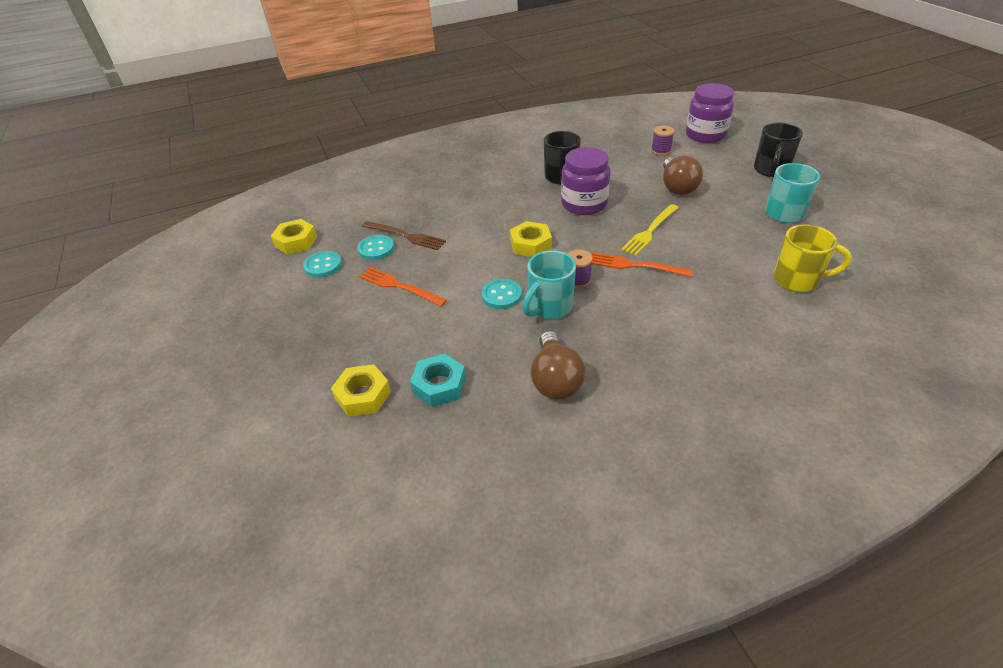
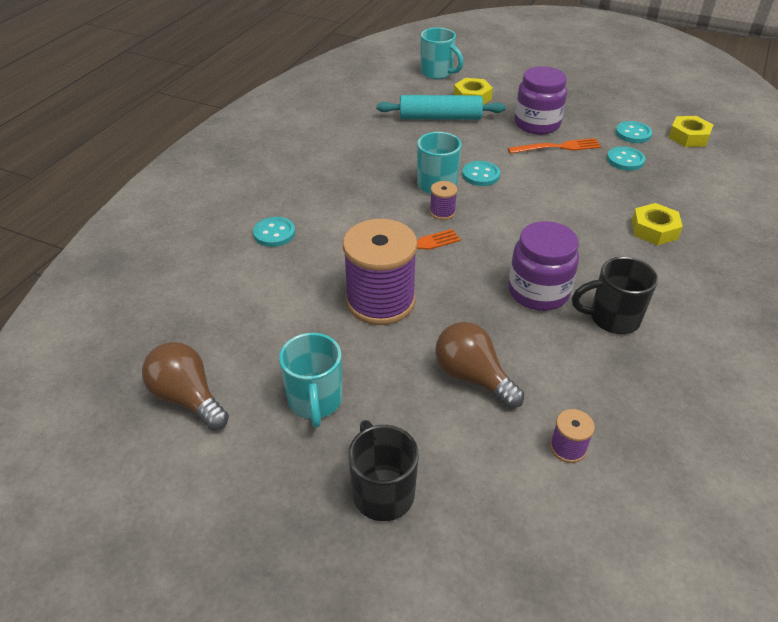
camera: 135 degrees right, 0 degrees up
(328, 472) = (437, 73): none -> turquoise mug
(406, 236) = (626, 179): brown fork -> none
(439, 385) = (440, 117): turquoise nut -> turquoise rolling pin
(530, 244) = (521, 222): yellow nut -> yellow nut (654, 230)
(555, 380) = (378, 148): brown light bulb -> brown light bulb (188, 398)
(650, 231) = (436, 291): yellow fork -> none
(696, 242) = (380, 301): none -> purple spool
(705, 135) = (551, 544): purple jar -> purple jar (537, 124)
(747, 334) = (274, 233): none -> turquoise button
(798, 280) = (256, 305): yellow mug -> none

